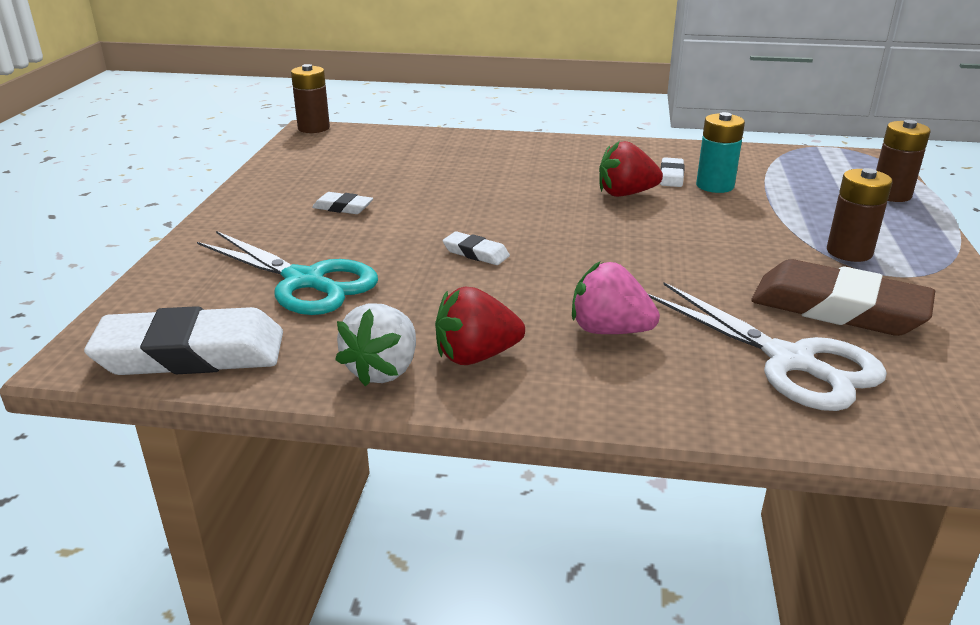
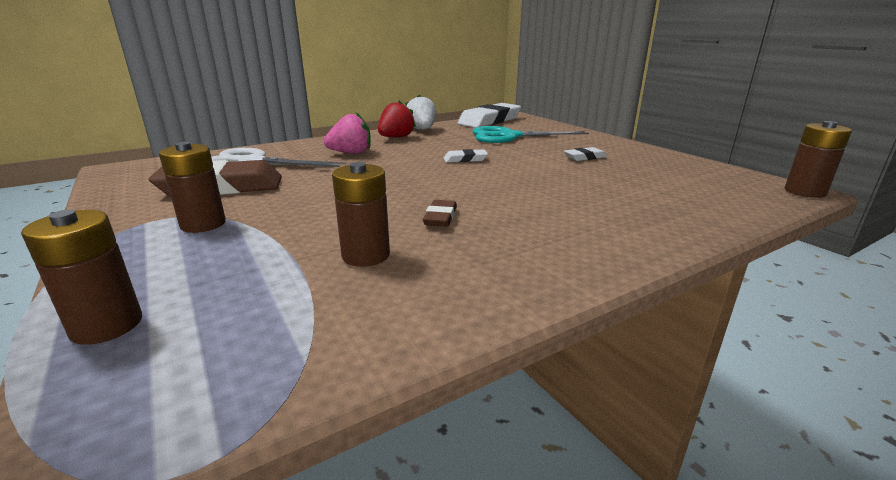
camera: 140 degrees right, 5 degrees down
(625, 194) = (440, 217): red strawberry -> brown eraser
(671, 176) = (425, 252): white eraser -> none
(715, 186) = (366, 255): turquoise battery -> brown battery

